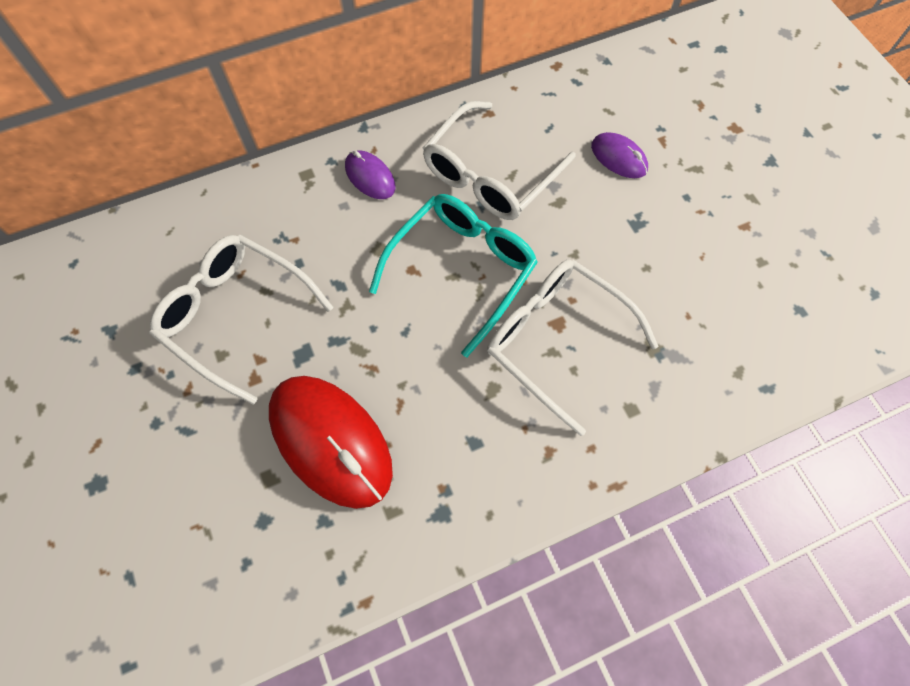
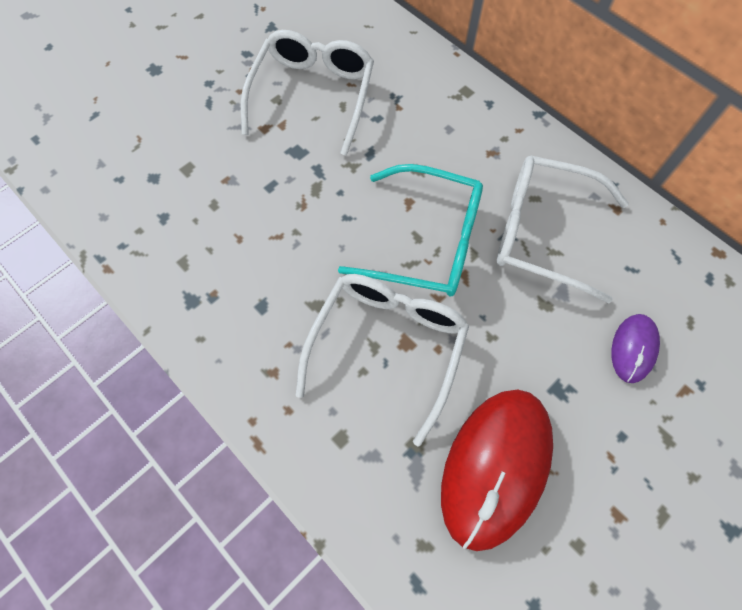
camera: 70 degrees right, 0 degrees up
(331, 441) = (229, 198): red mouse -> red mouse (495, 467)
(370, 177) = (488, 137): purple mouse -> none

